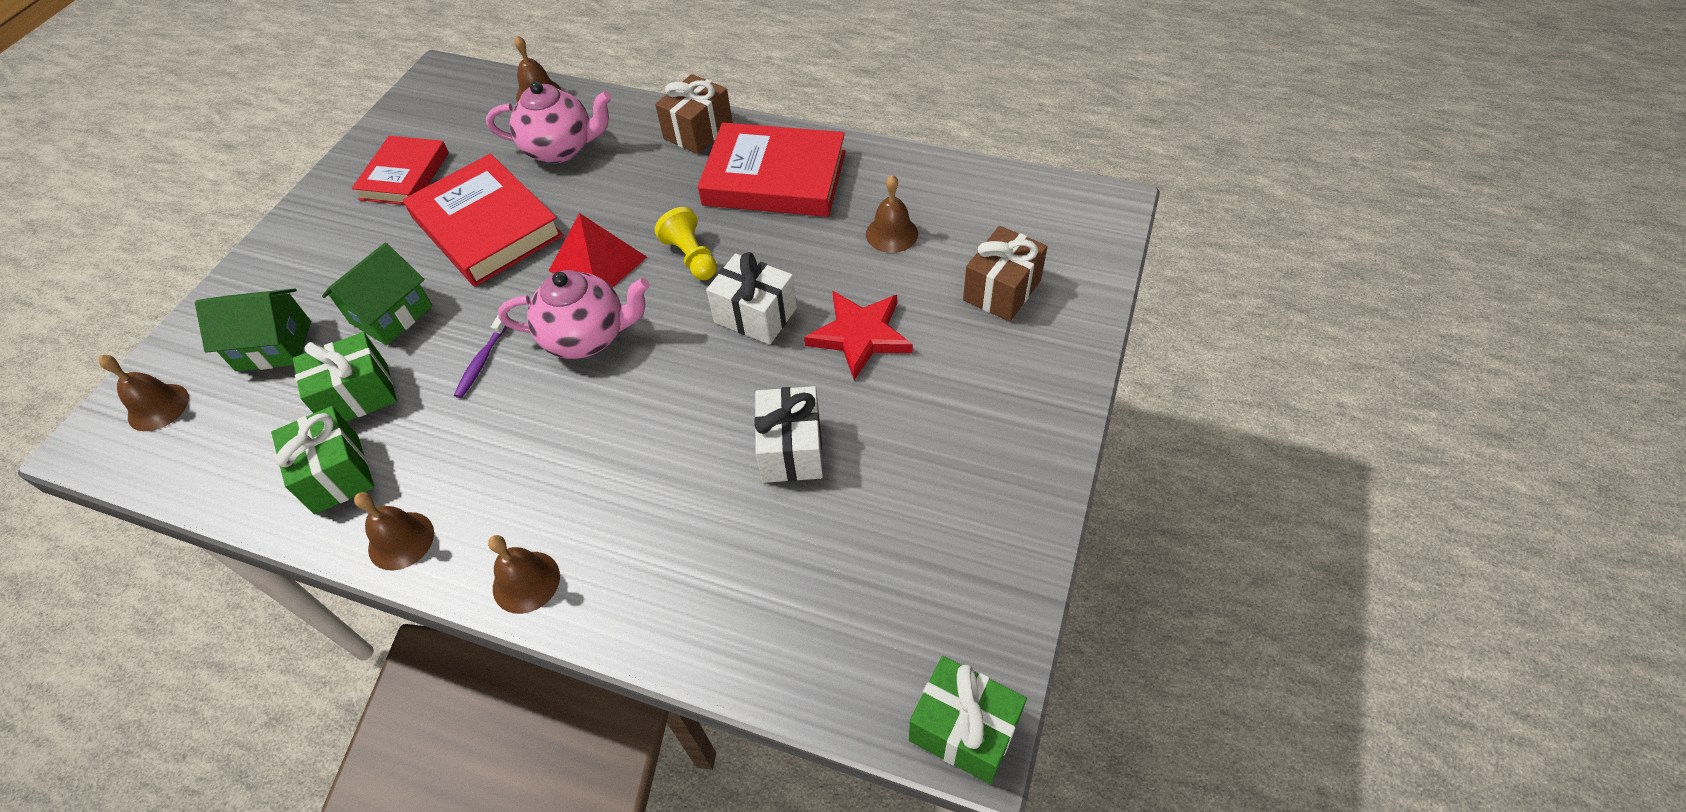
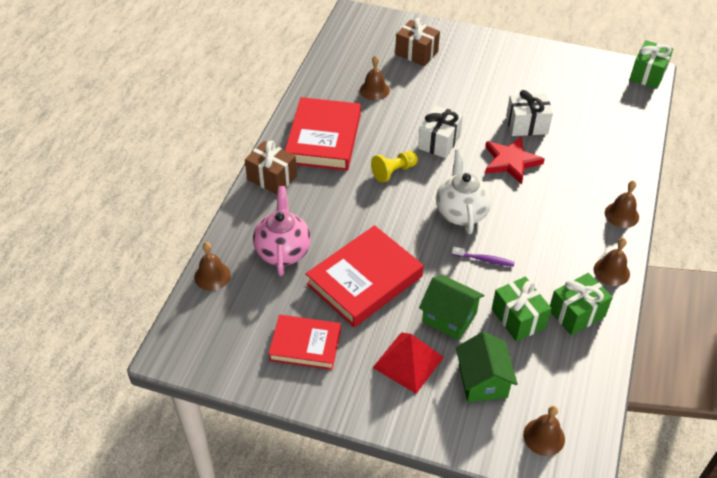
camera: 95 degrees left, 5 degrees down
(587, 337) = (461, 212): pink teapot -> white teapot
(598, 263) = (399, 215): red pyramid -> red pyramid (408, 362)
(860, 335) = (451, 102): red star -> red star (511, 161)

